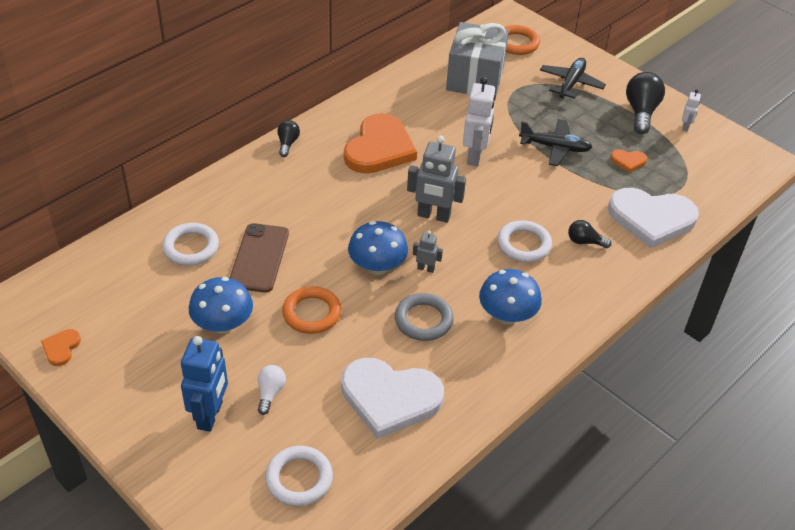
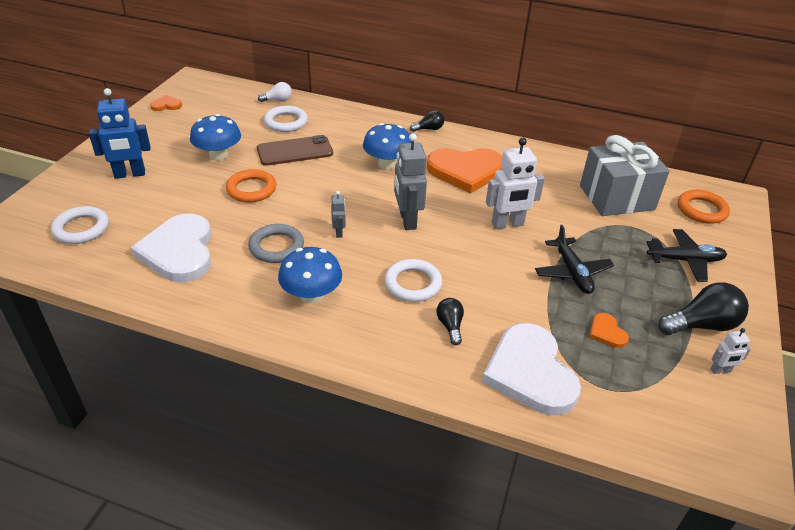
camera: 65 degrees right, 5 degrees down
(270, 393) = (161, 193): white light bulb -> white light bulb (277, 100)
(377, 266) = (323, 206): blue mushroom -> blue mushroom (387, 164)

